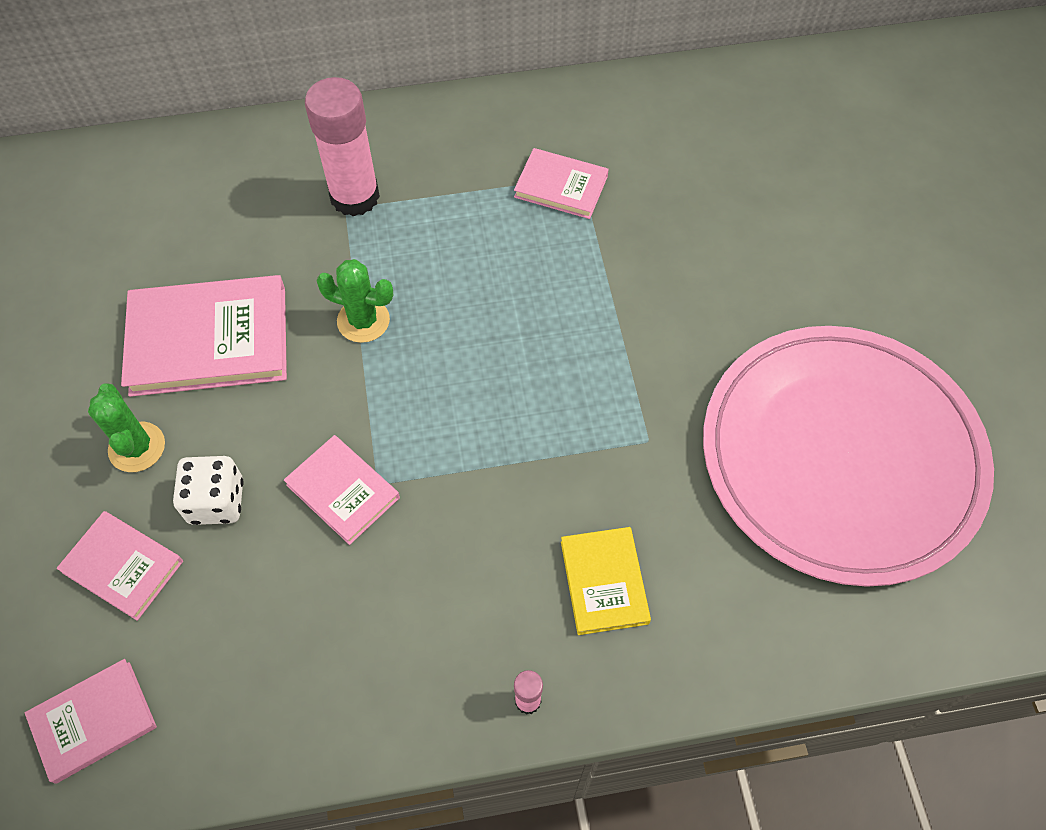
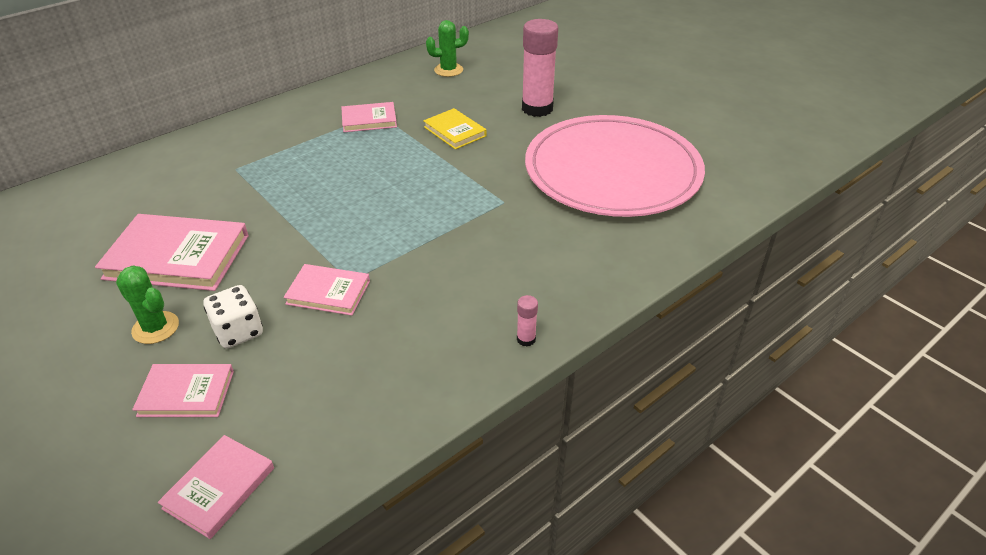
camera: 30 degrees left, 20 degrees down
(209, 340) = (177, 257): pink book -> pink book turned 45 degrees clockwise
(355, 196) = (238, 162): pink glue stick -> pink glue stick (537, 108)
(363, 321) = (284, 212): green cactus -> green cactus (448, 70)
(604, 582) = (528, 269): yellow book -> yellow book (454, 131)

